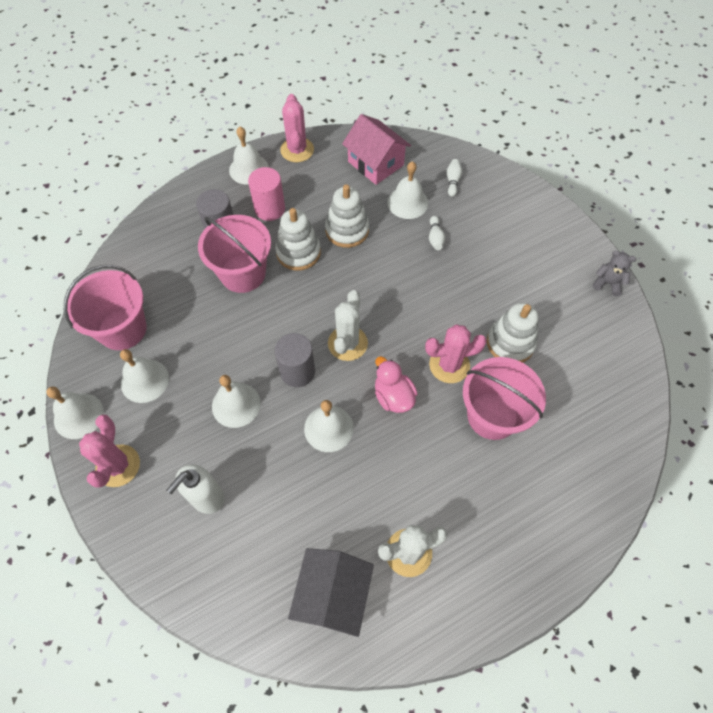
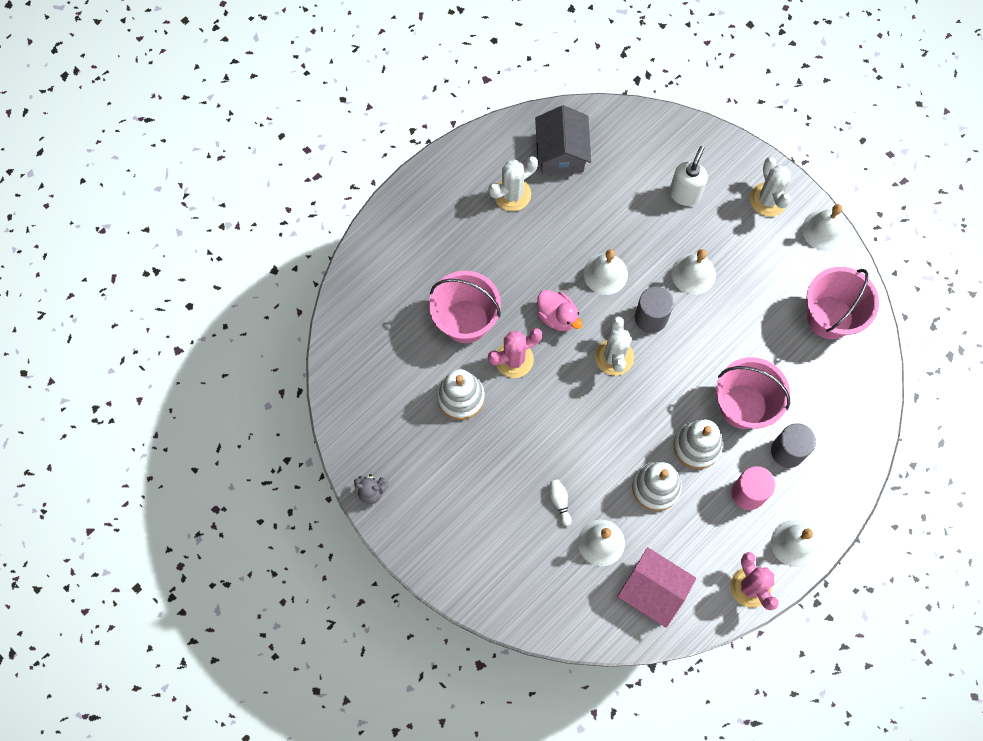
camera: 165 degrees right, 10 degrees up
(118, 466) = (768, 199): pink cactus -> white cactus
(145, 380) = (783, 274): white bell -> none
(453, 181) = (558, 587): white bowling pin -> none

